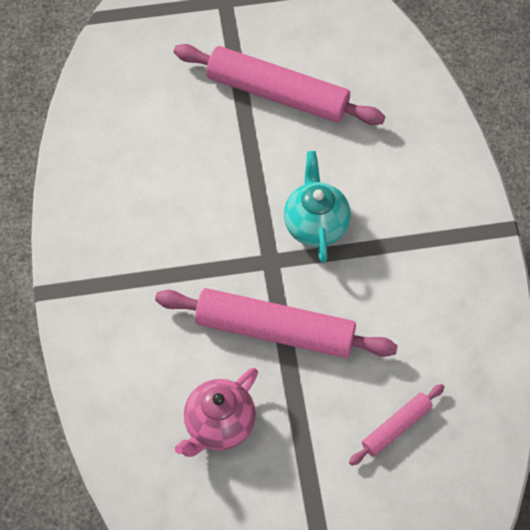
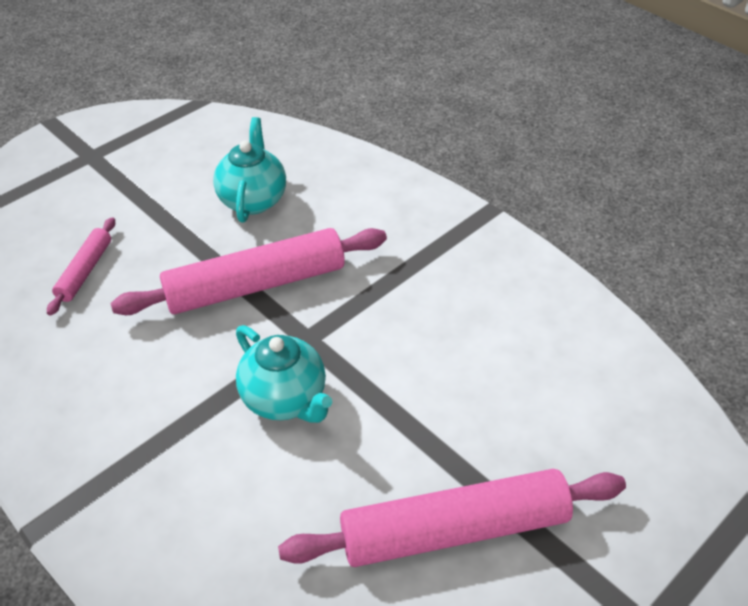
camera: 145 degrees right, 15 degrees down
(219, 426) = (253, 199): pink teapot -> turquoise teapot

